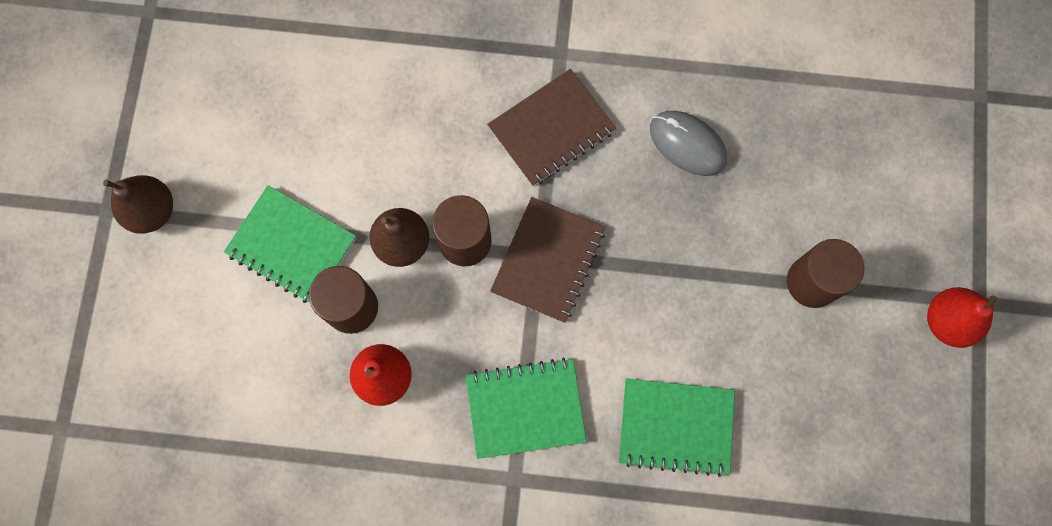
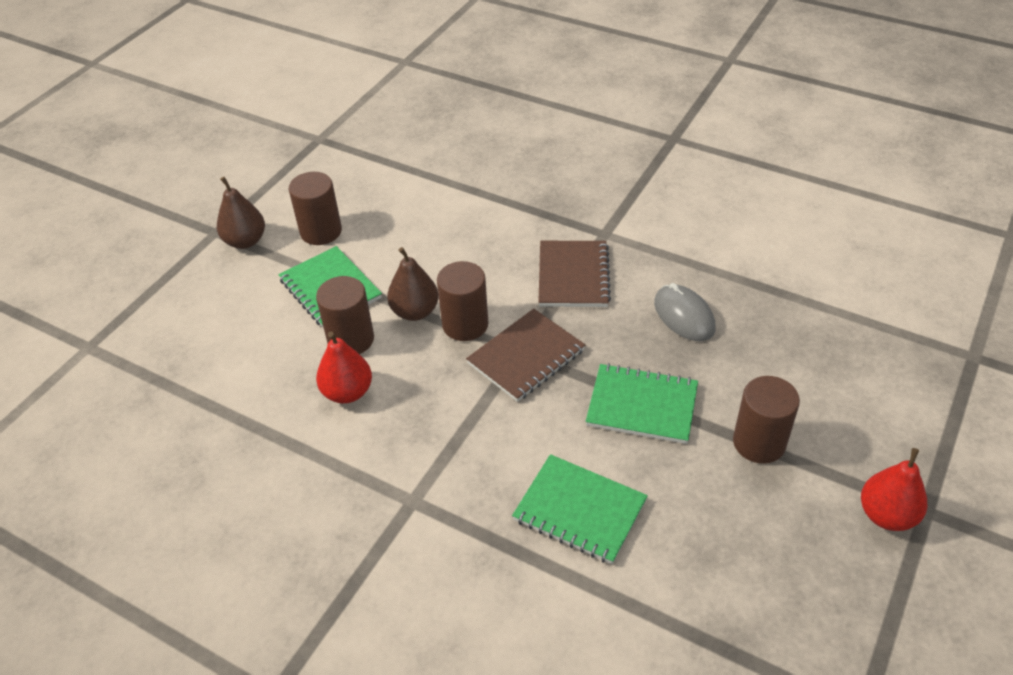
camera: 25 degrees right, 30 degrees down
(234, 164) = (321, 231): none -> brown cylinder
(525, 408) = (451, 452): green notebook -> green notebook (642, 405)
(551, 129) = (573, 276): brown notebook -> brown notebook turned 75 degrees counterclockwise

